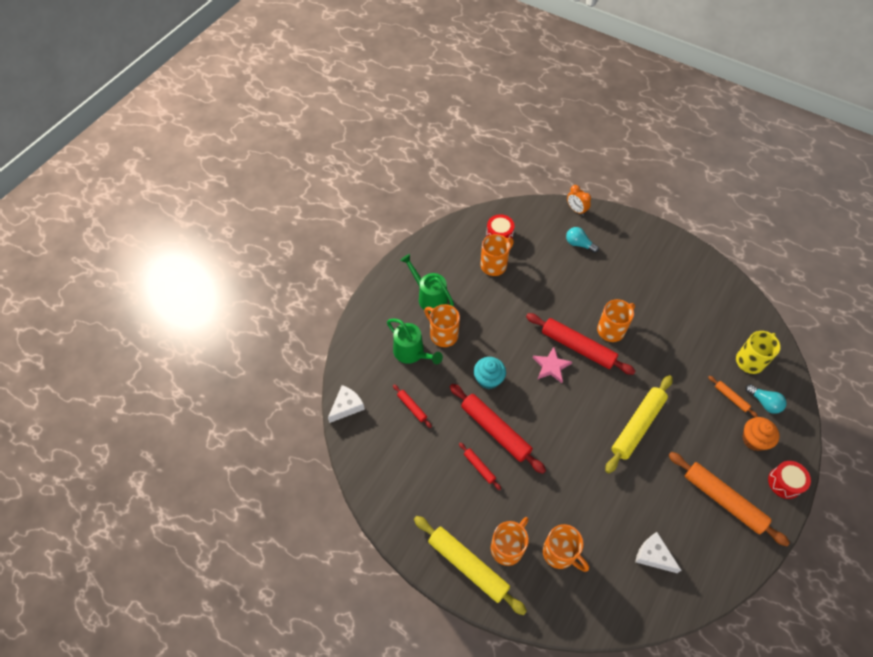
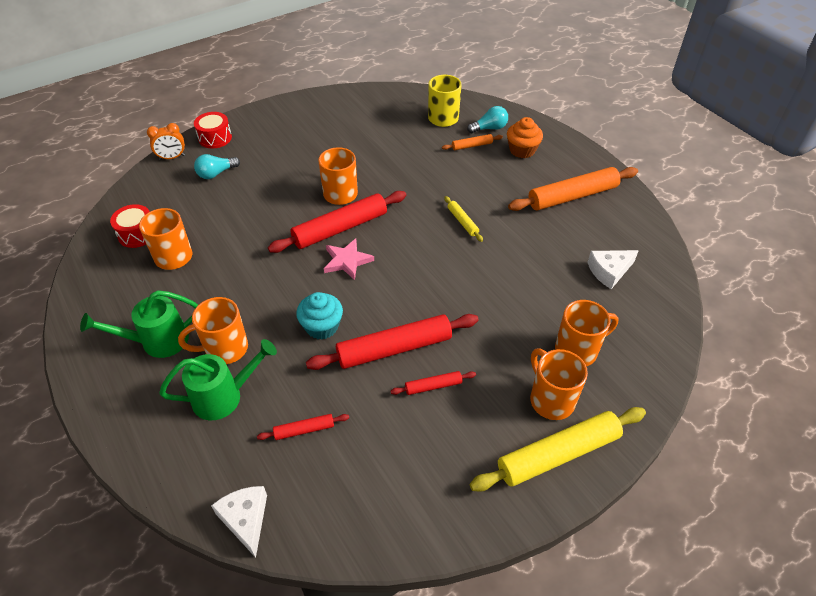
camera: 65 degrees left, 10 degrees down
(637, 426) = (462, 222): yellow rolling pin -> yellow rolling pin, size x0.47
(784, 482) = (573, 151): red drum -> red drum (215, 138)

